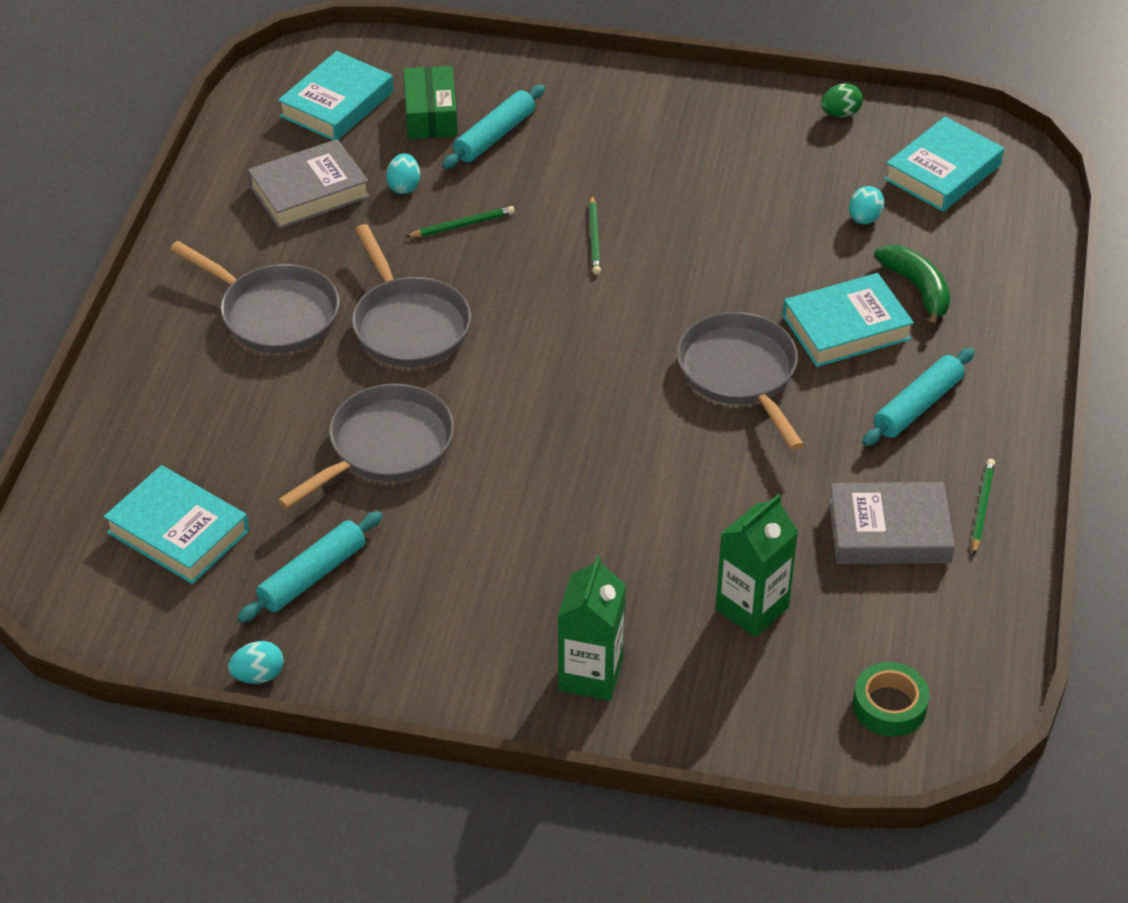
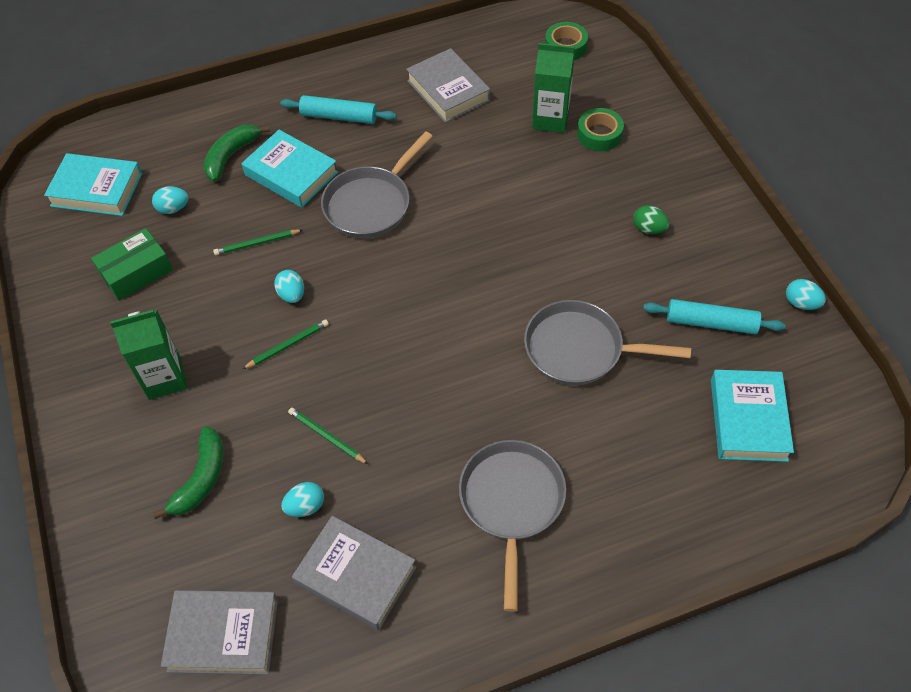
camera: 120 degrees left, 10 degrees up
(337, 104) = (223, 635): turquoise book -> grey book
(408, 324) = (458, 406): grey pan -> none
(431, 115) = (198, 545): green box -> green box (136, 272)
(495, 136) = (201, 479): turquoise rolling pin -> green banana
(590, 675) = (655, 160): green carton -> green carton (165, 378)
(658, 263) = (292, 295): none -> turquoise egg
(683, 644) = (599, 134): none -> green tape
(840, 113) = (54, 270): green egg -> green egg (649, 229)
(981, 508) = (401, 64): green pencil -> green pencil (257, 244)

